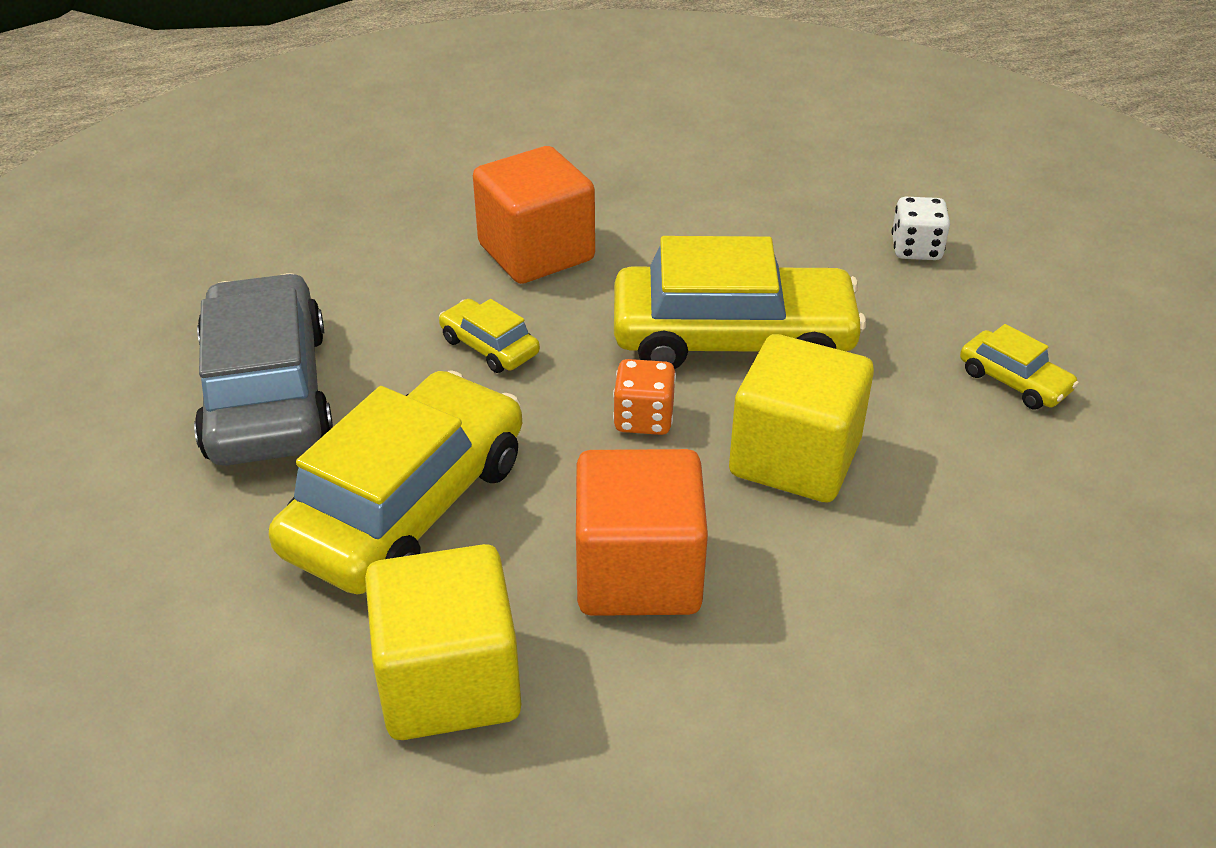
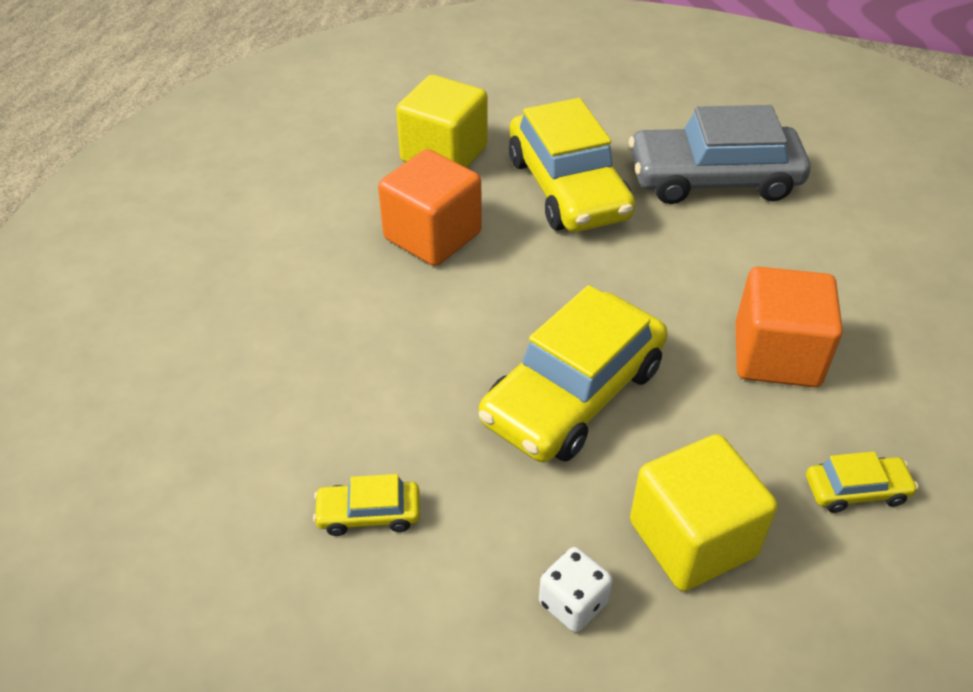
camera: 130 degrees right, 5 degrees up
(267, 393) = (713, 179): grey car -> grey car turned 150 degrees clockwise
(489, 346) = (678, 277): yellow car -> yellow car (856, 490)
(643, 419) = (540, 303): orange dice -> none
(795, 458) = (436, 344): yellow cube -> yellow cube (692, 539)

